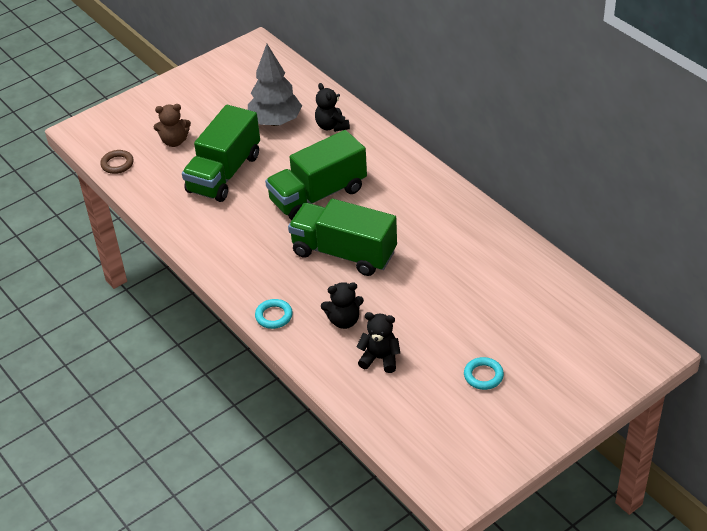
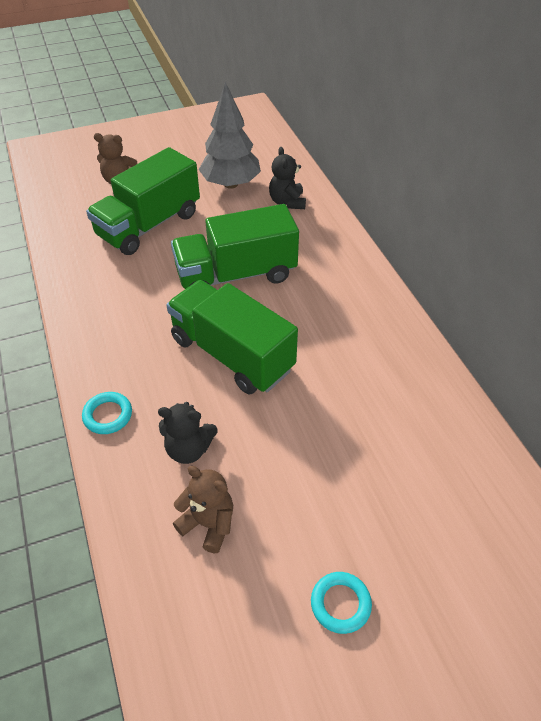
camera: 15 degrees right, 5 degrees up
(117, 164) = (50, 189): brown ring -> none
(380, 358) = (208, 524): black teddy bear -> brown teddy bear

